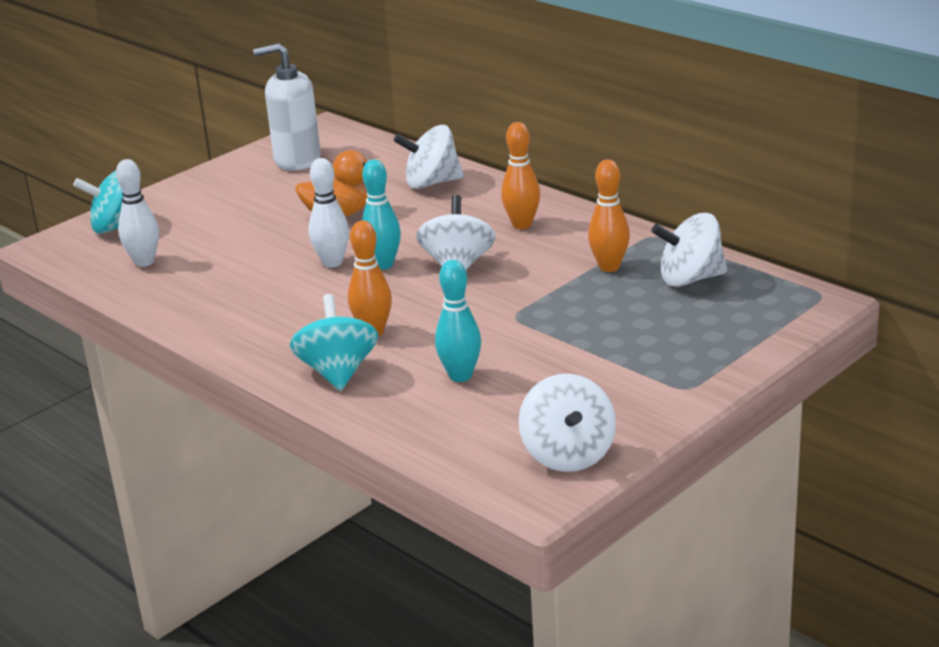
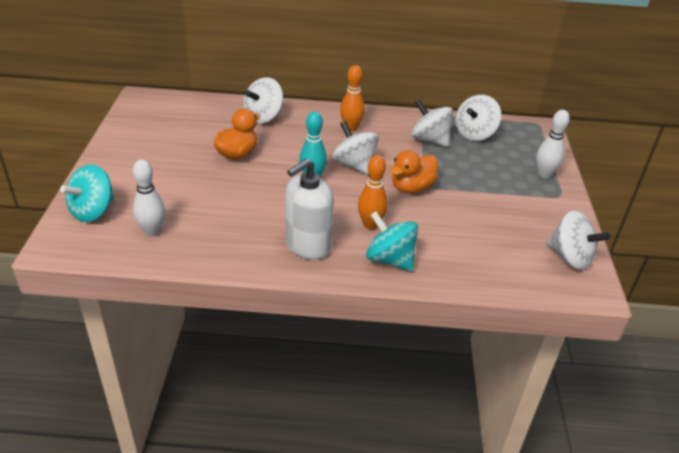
camera: 45 degrees left, 10 degrees up
(297, 160) = (155, 124): white soap dispenser -> white soap dispenser (307, 246)
(332, 262) = (280, 187): white bowling pin -> white bowling pin (544, 174)
(460, 376) = (455, 233): turquoise bowling pin -> none
(489, 312) = (412, 188): none -> orange duck
(609, 267) = (429, 140): orange bowling pin -> white spinning top

